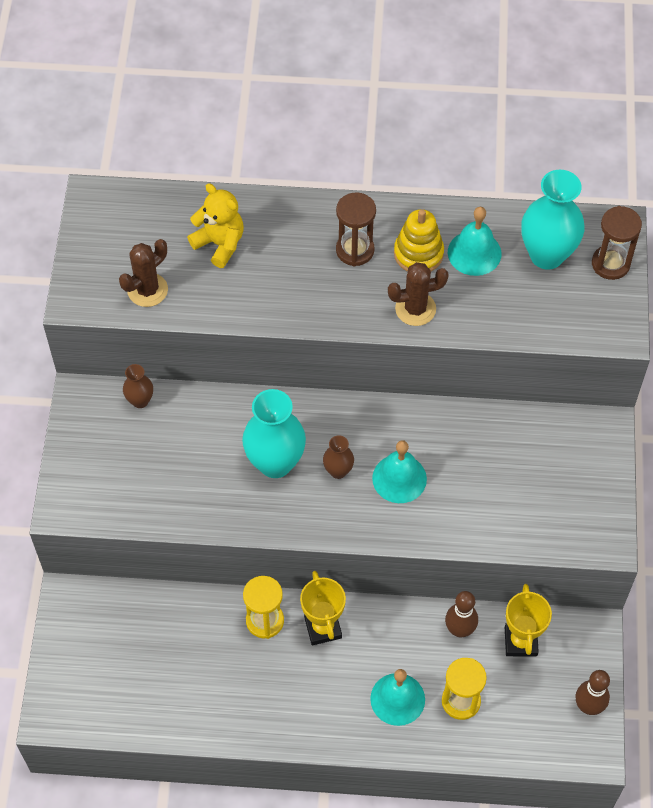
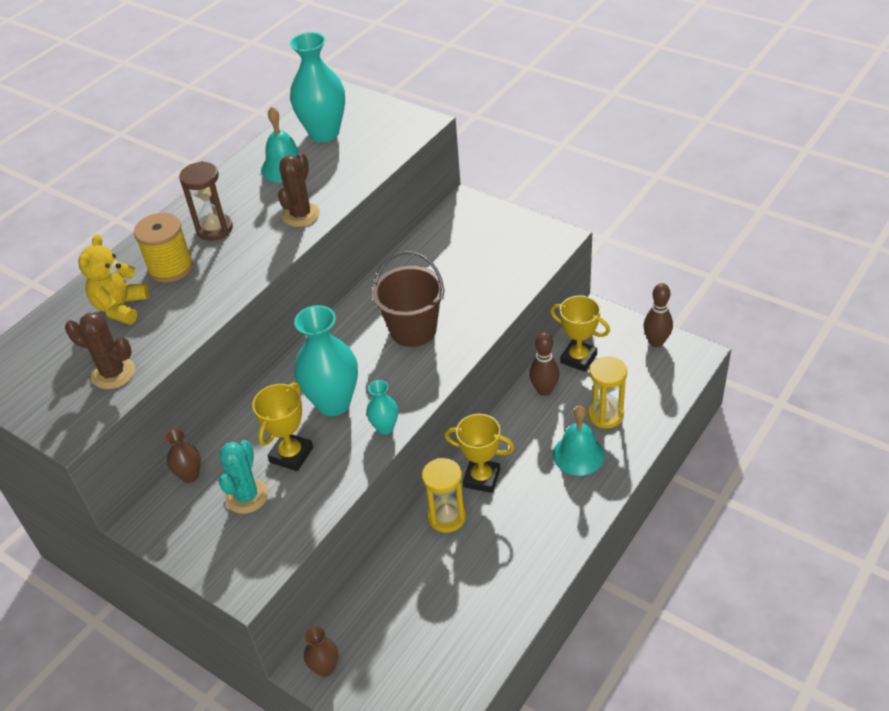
camera: 55 degrees left, 15 degrees down
(143, 457) = (247, 496): none -> turquoise cactus
(147, 290) = (113, 373): brown cactus -> brown cactus turned 60 degrees counterclockwise
(202, 464) = (291, 455): none -> yellow trophy
(220, 244) = (121, 307): yellow teddy bear -> yellow teddy bear turned 60 degrees counterclockwise
(271, 521) = (385, 427): none -> turquoise vase
(287, 248) = (170, 267): none -> yellow spool
(338, 471) = (375, 365): brown vase -> brown vase (325, 667)
(399, 478) = (413, 330): turquoise bell -> brown bucket
(418, 253) = (254, 196): yellow stacking toy -> none
(610, 264) = (362, 107): brown hourglass -> none

